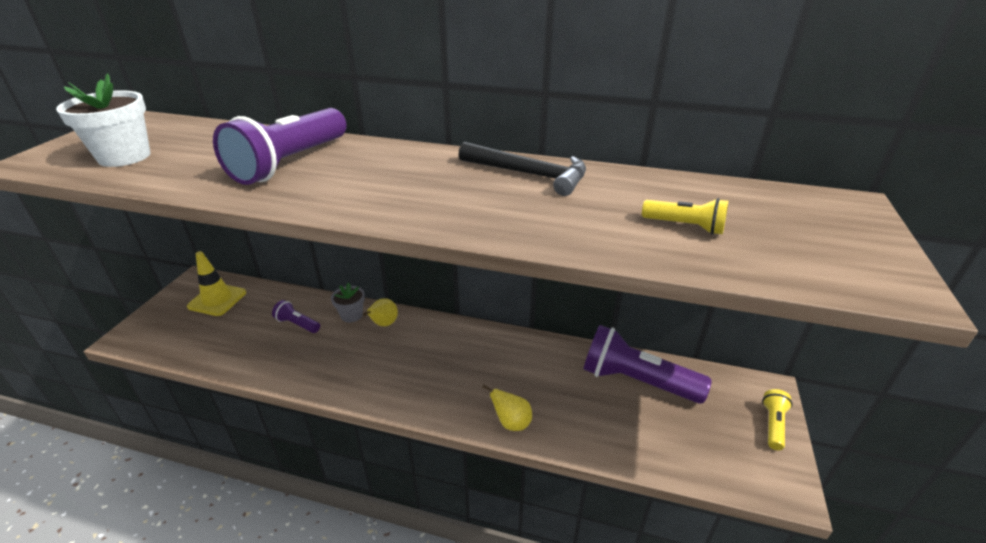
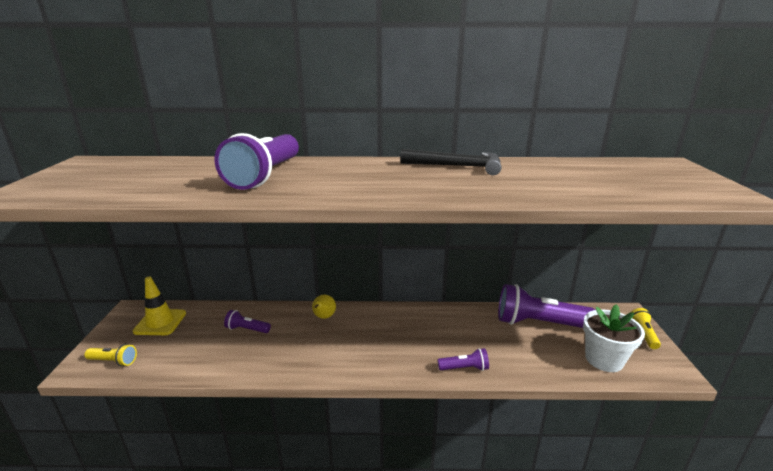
camera: 15 degrees left, 10 degrees down
(124, 157) = (108, 184): white flower pot -> white flower pot (604, 359)
(351, 315) = (292, 315): grey flower pot -> none
(511, 422) = (464, 368): yellow pear -> purple flashlight
(685, 226) = (588, 182): yellow flashlight -> yellow flashlight (113, 361)

